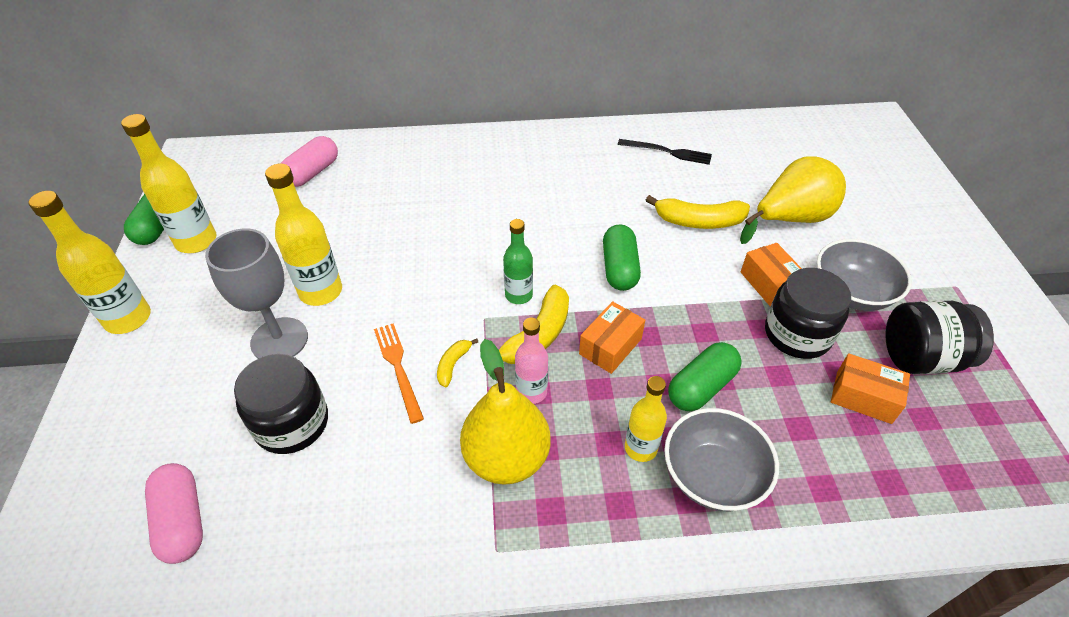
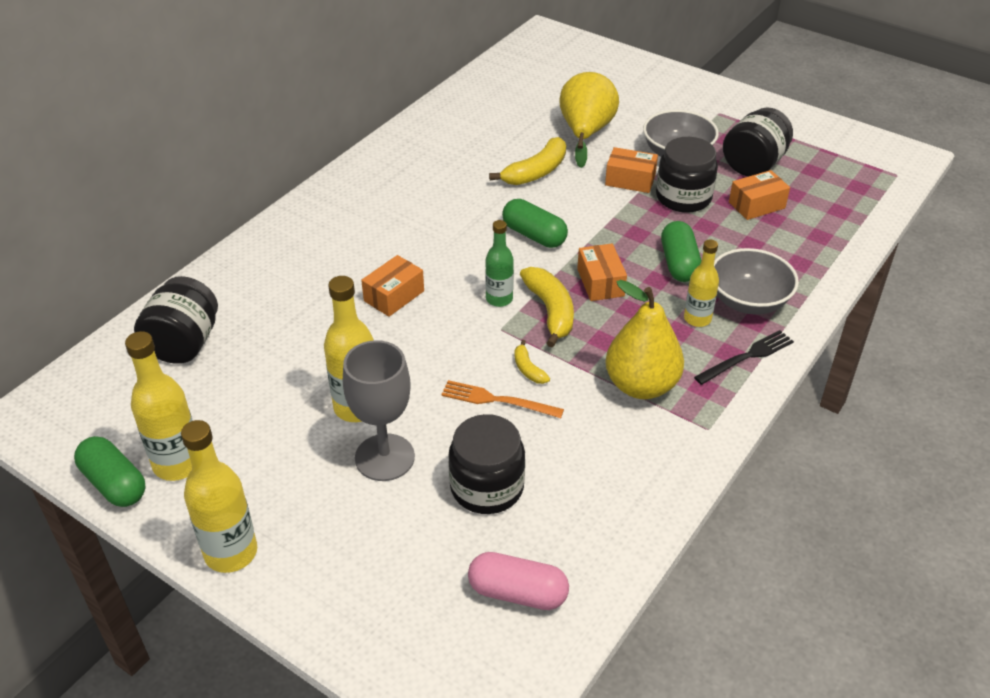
camera: 50 degrees left, 5 degrees down
(312, 173) = (184, 343): pink capsule -> black jar
(459, 236) = (394, 296): none -> orange box
(531, 392) = (598, 343): pink bottle -> none
(668, 152) = (445, 139): black fork -> black fork (747, 357)

